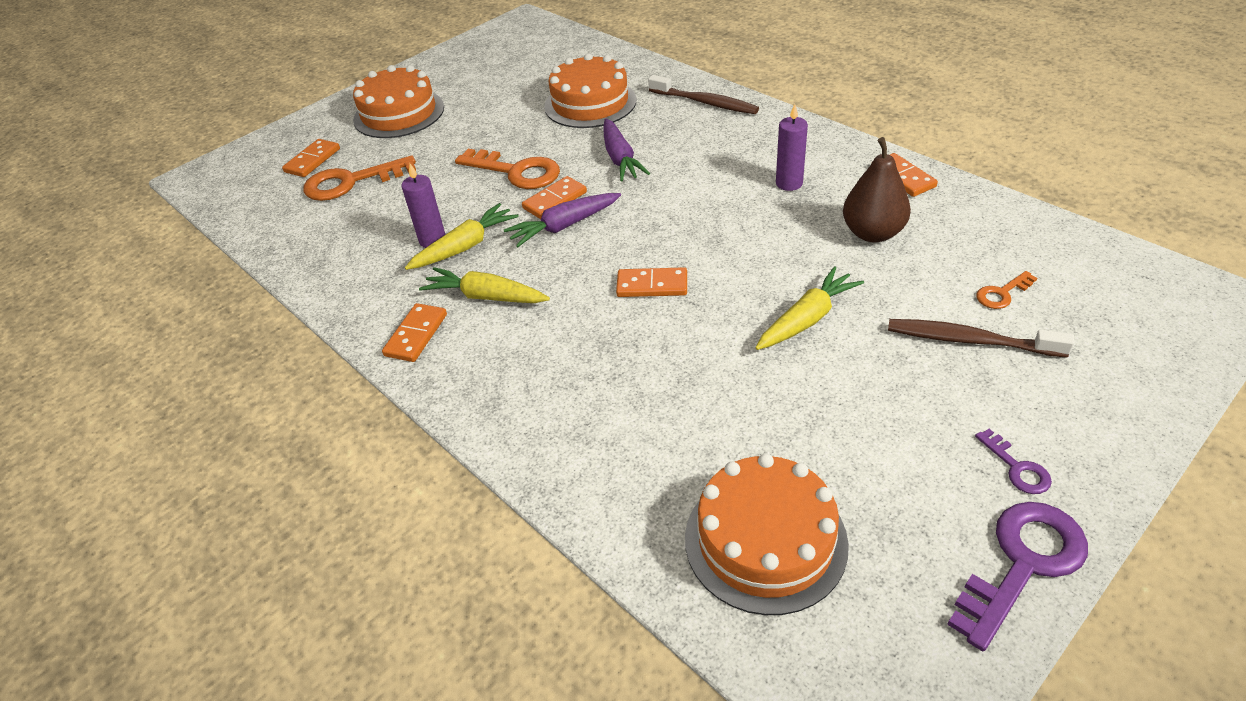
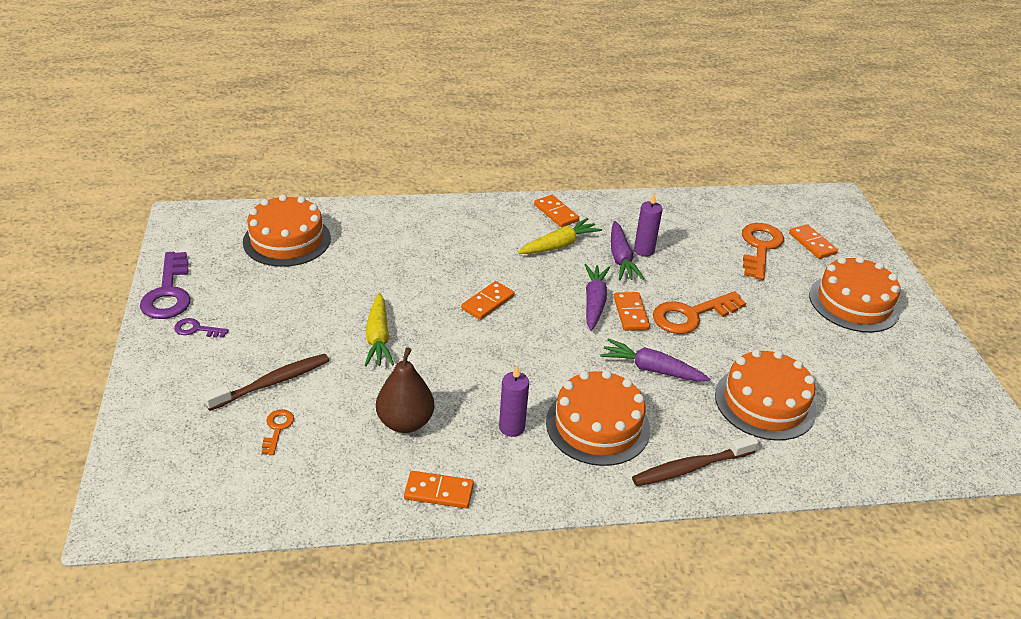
camera: 120 degrees right, 5 degrees down
(465, 247) = (620, 258): yellow carrot -> purple carrot
(723, 151) = (597, 425): none -> orange cake

